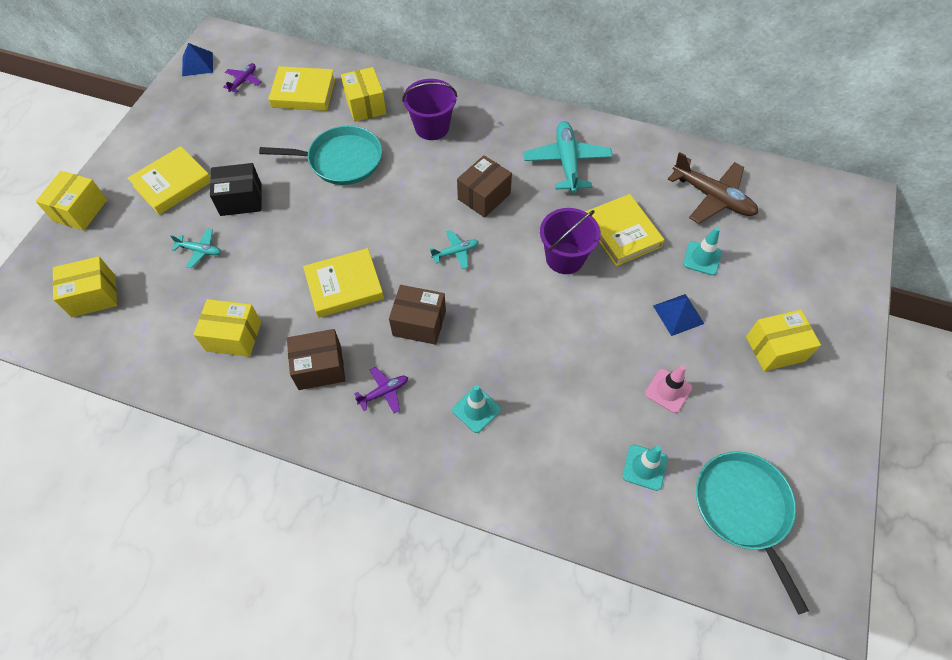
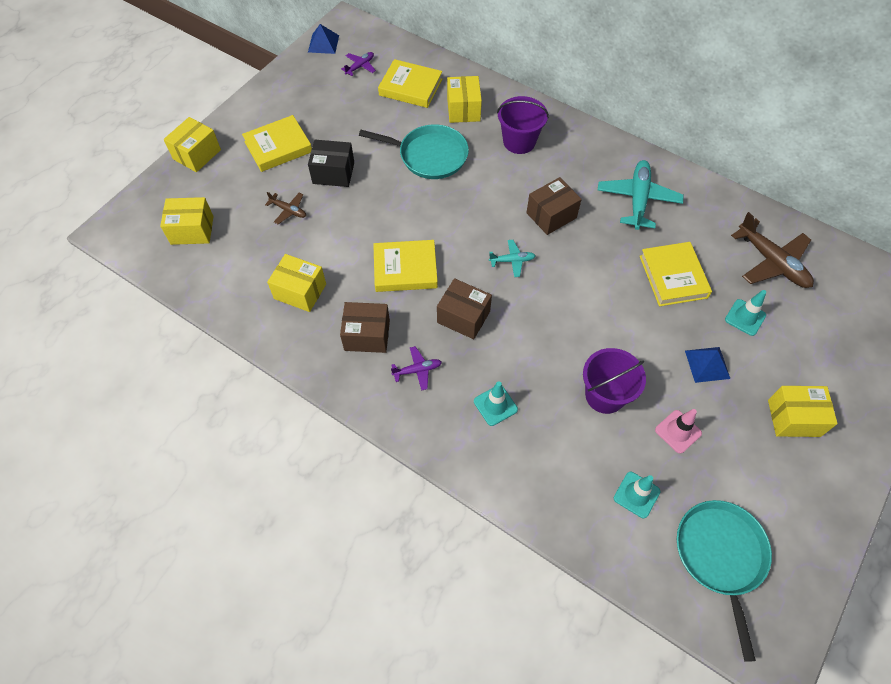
camera: 15 degrees right, 0 degrees up
(200, 250) = (289, 210): turquoise plane -> brown plane
(564, 258) = (612, 288): purple bucket -> purple bucket (605, 395)

